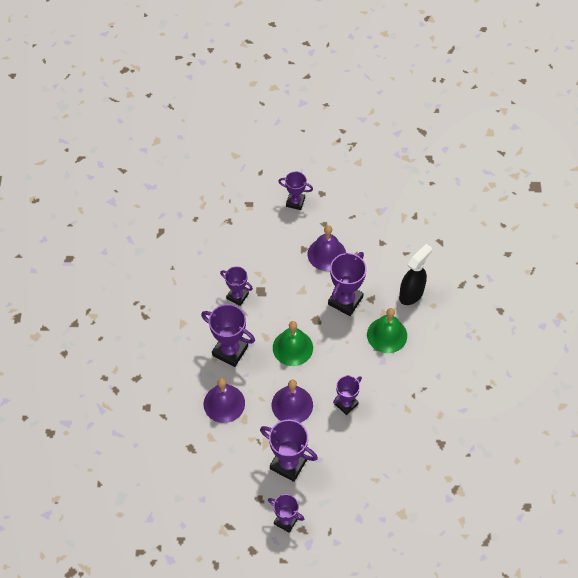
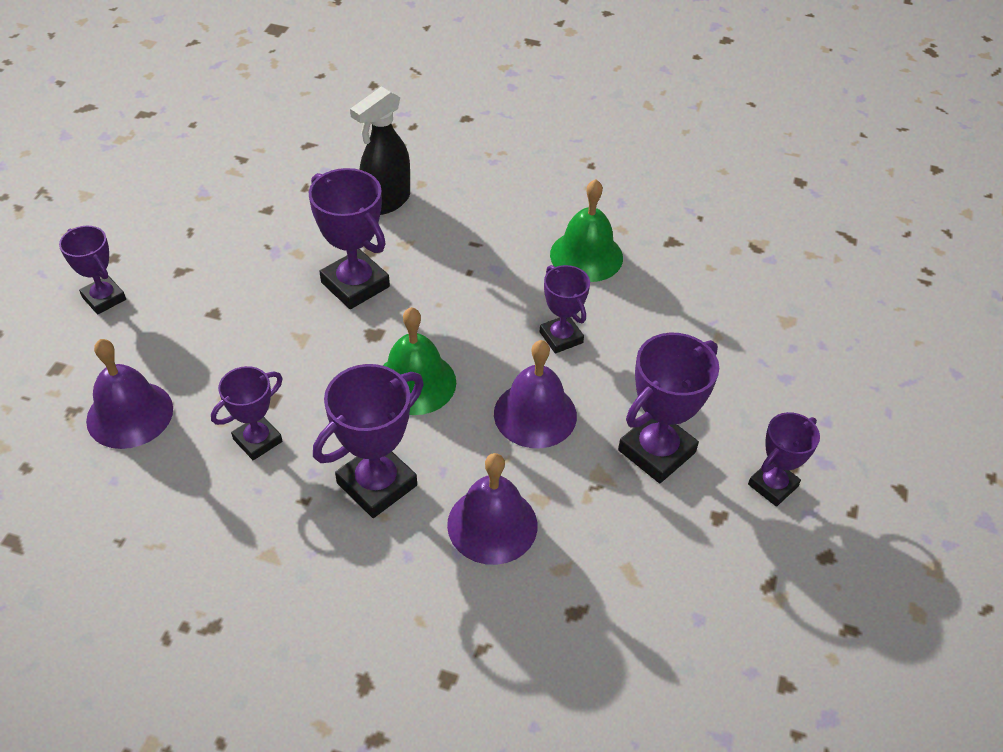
camera: 75 degrees left, 10 degrees down
(295, 202) = (104, 298): purple trophy -> purple trophy turned 75 degrees counterclockwise
(326, 254) = (245, 284): purple bell -> purple bell (130, 414)
(387, 335) = (449, 250): green bell -> green bell (586, 256)
(411, 294) = (386, 201): black spray bottle -> black spray bottle turned 105 degrees counterclockwise

